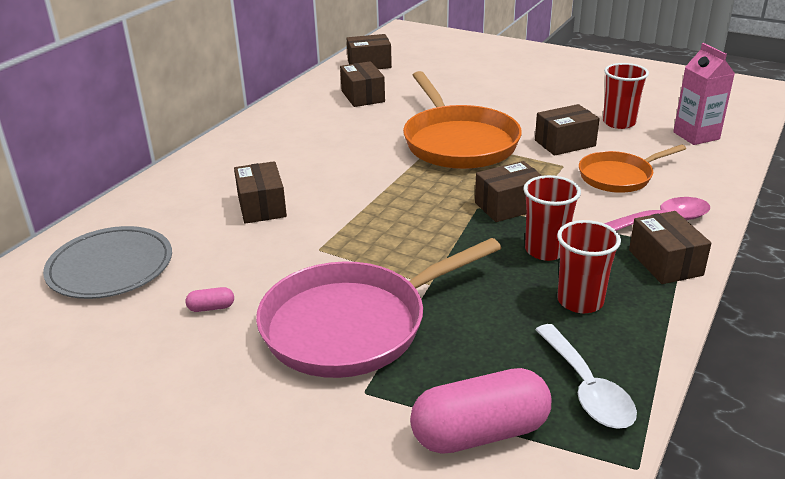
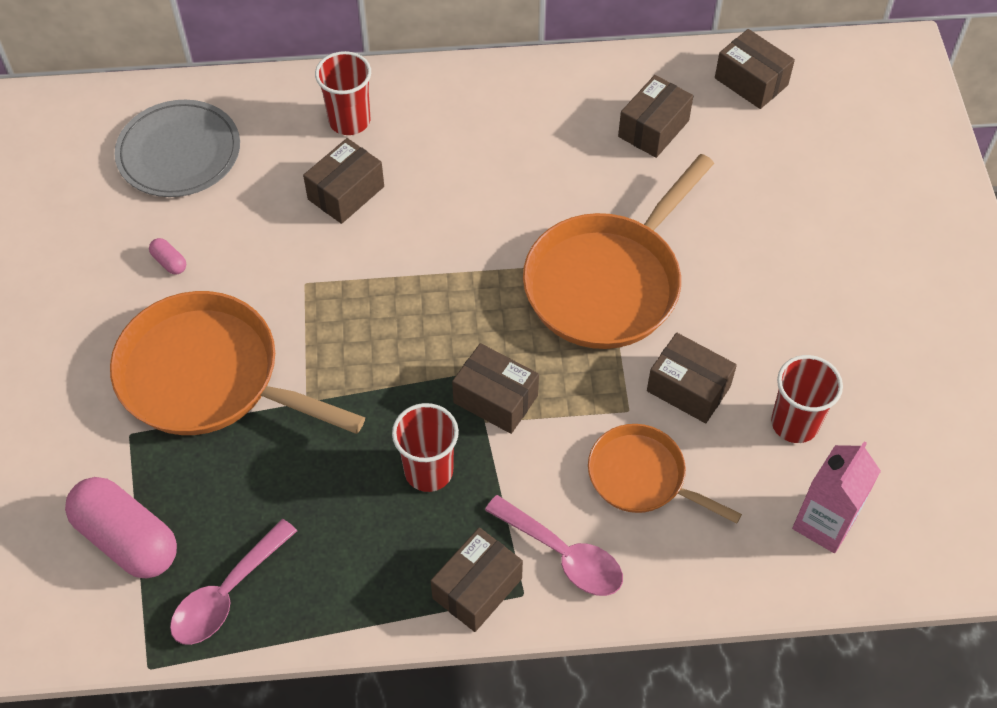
camera: 55 degrees right, 25 degrees up
(353, 325) = (208, 377): pink pan -> orange pan
(580, 301) = (356, 537): red cup -> red cup (349, 121)
(587, 388) = (227, 594): white spoon -> pink spoon

